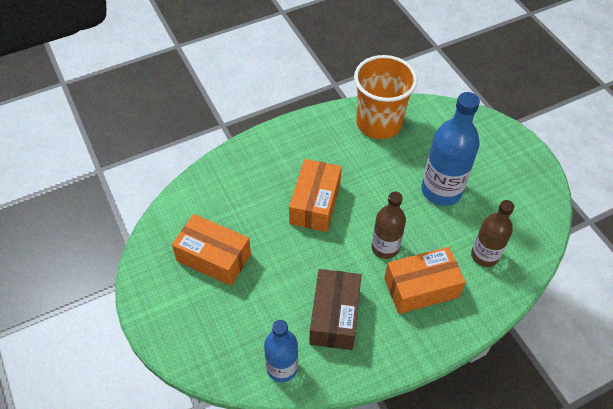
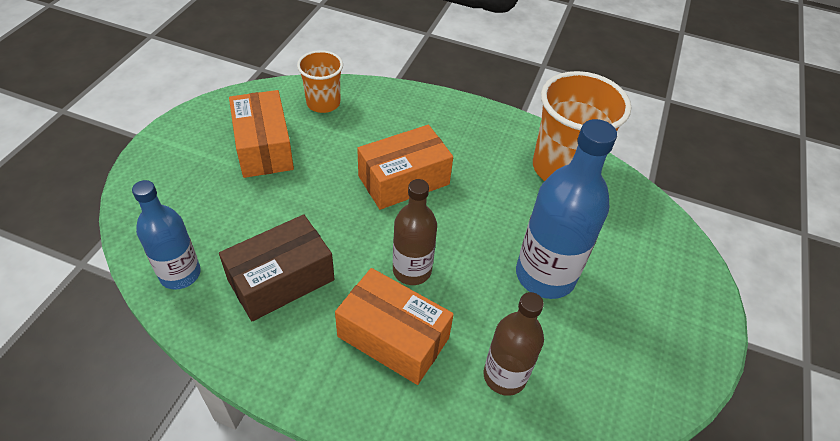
camera: 45 degrees right, 5 degrees down
(205, 198) = (323, 103): none -> orange cup

